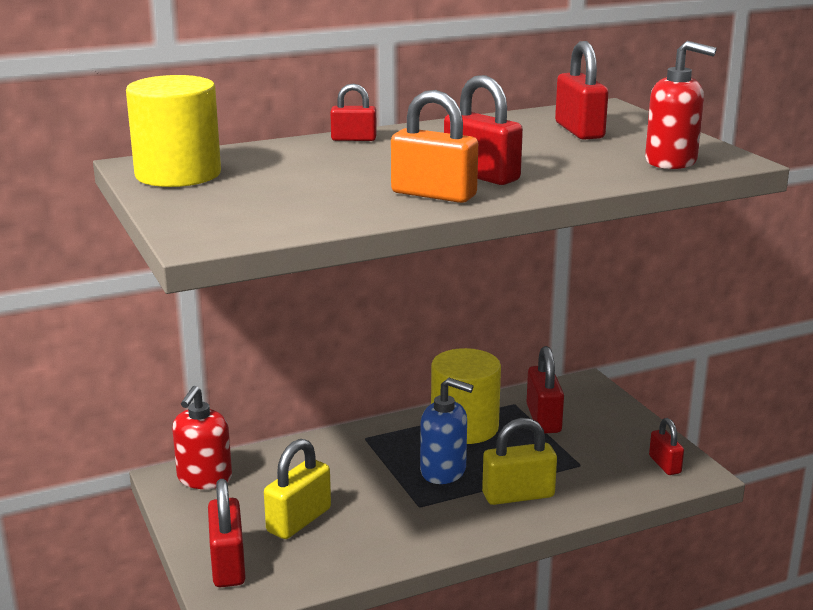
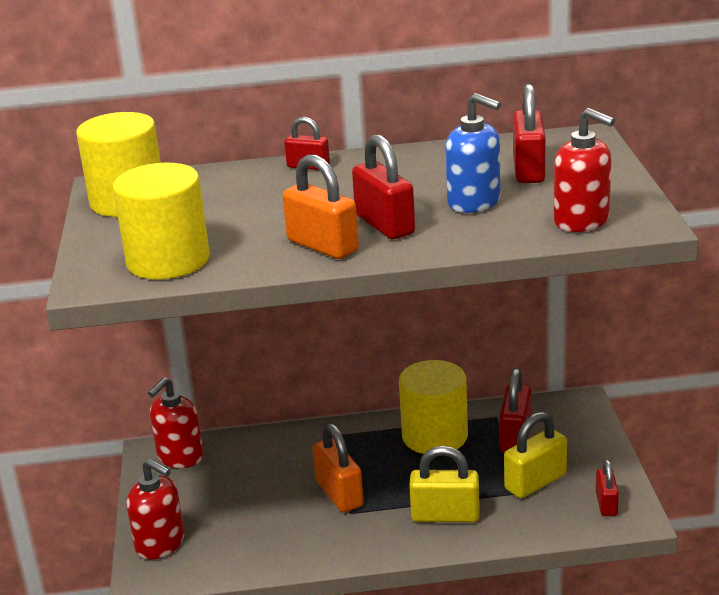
camera: 20 degrees right, 5 degrees up
(228, 565) = (160, 544): red padlock -> red soap dispenser
(273, 216) = (168, 260): none -> yellow cylinder
(299, 520) = (239, 510): yellow padlock -> yellow padlock (535, 482)
(398, 490) = (339, 494): none -> orange padlock
(443, 471) = (390, 480): blue soap dispenser -> blue soap dispenser (474, 202)

